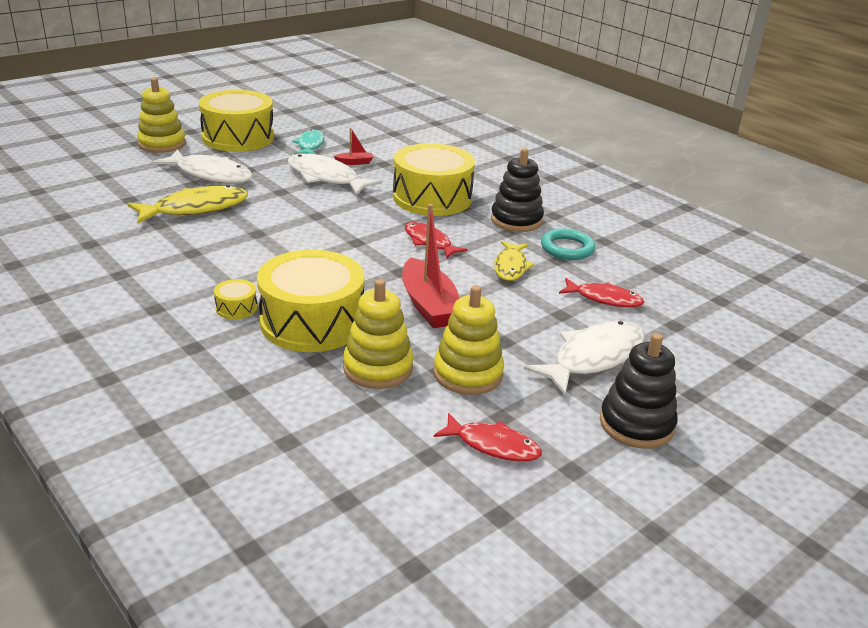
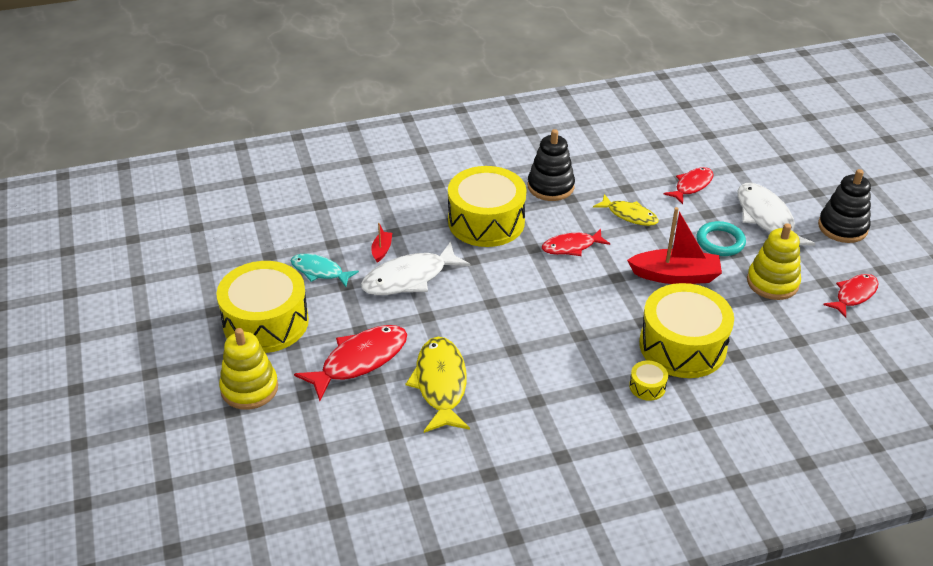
camera: 65 degrees left, 10 degrees up
(210, 174) = (359, 361): white fish -> red fish
(378, 368) = (755, 325): yellow stacking toy -> none
(567, 248) = (609, 176): turquoise ring -> turquoise ring (720, 242)

